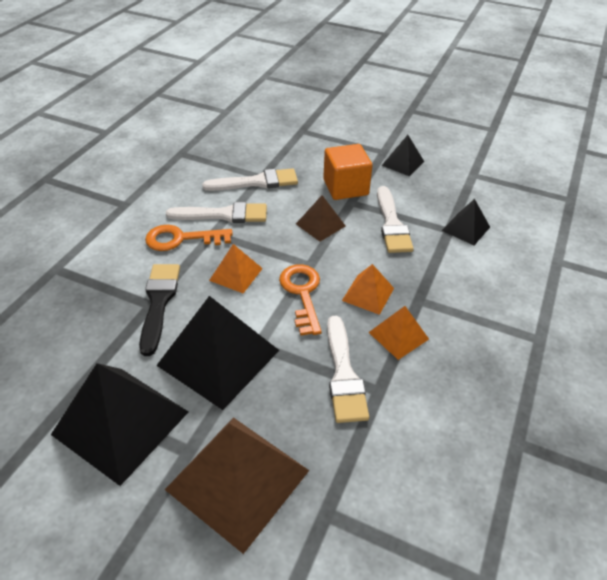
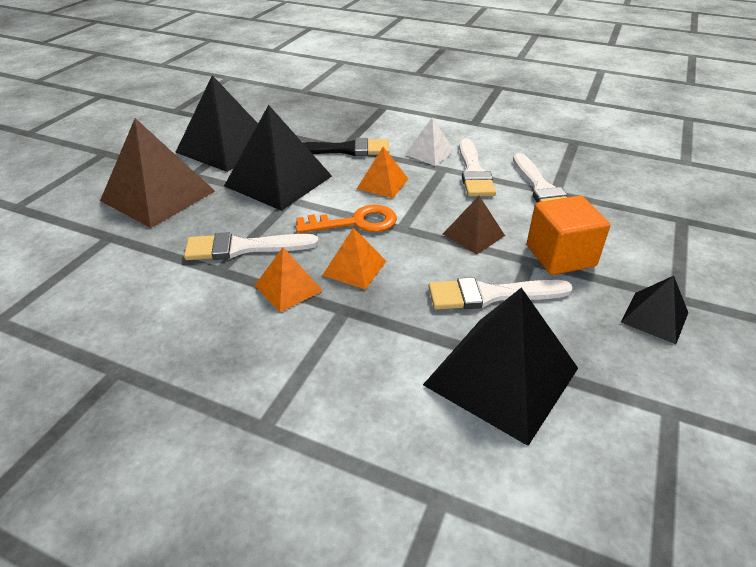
camera: 90 degrees right, 5 degrees down
(181, 239) = (430, 153): orange key -> white pyramid
(466, 228) = (501, 376): black pyramid -> black pyramid, size x1.94

